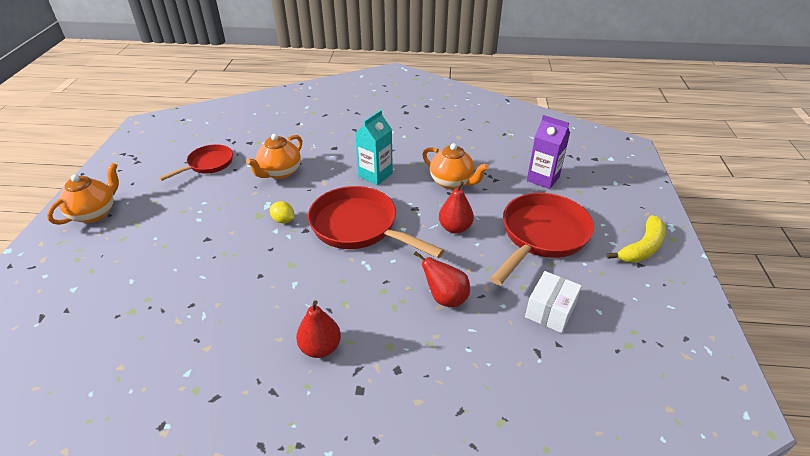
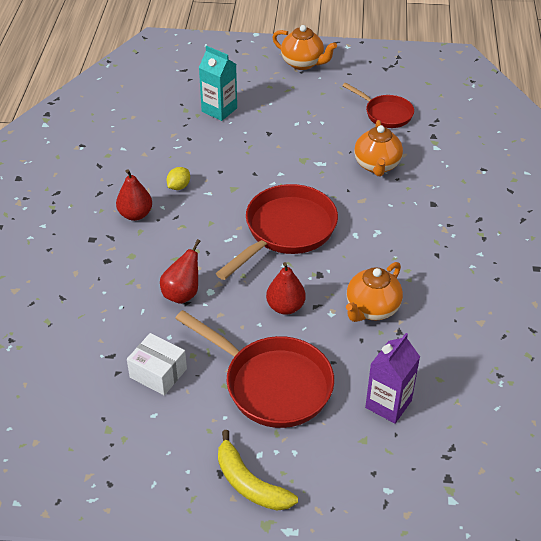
camera: 90 degrees right, 5 degrees up
(280, 172) = (377, 165): orange teapot -> orange teapot turned 120 degrees counterclockwise
(283, 220) = (296, 177): yellow lemon -> yellow lemon (179, 186)
(375, 175) = (380, 240): turquoise carton -> turquoise carton (219, 110)

